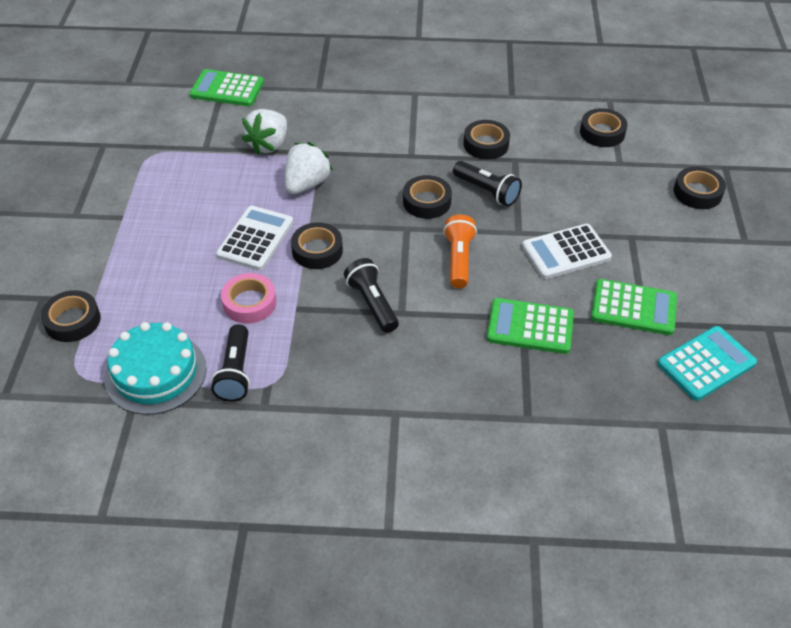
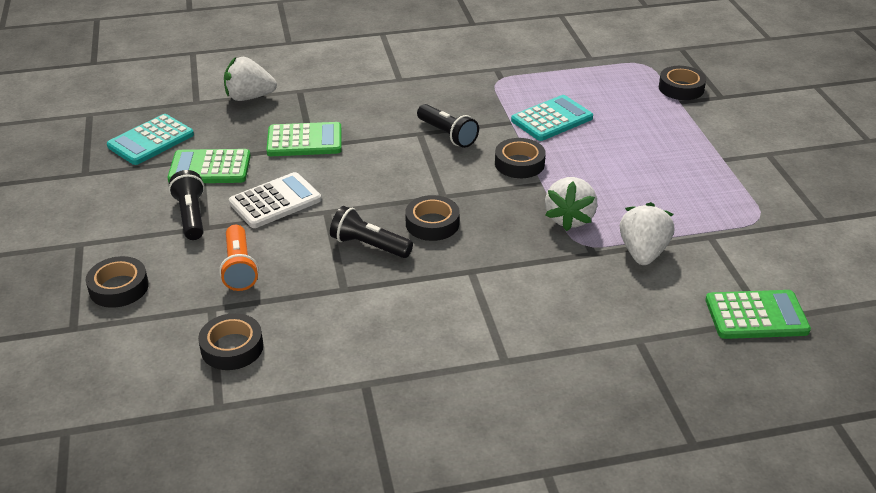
camera: 165 degrees right, 10 degrees down
(155, 373) = (588, 72): turquoise cake -> none
(235, 372) = (530, 81): black flashlight -> black flashlight (191, 216)
(249, 303) = (552, 119): pink tape -> turquoise calculator
(255, 239) = (583, 163): white calculator -> none
(459, 259) = (381, 178): orange flashlight -> orange flashlight (239, 268)
(486, 144) = (384, 301): black tape -> none
(593, 418) = (249, 97): none -> white strawberry

